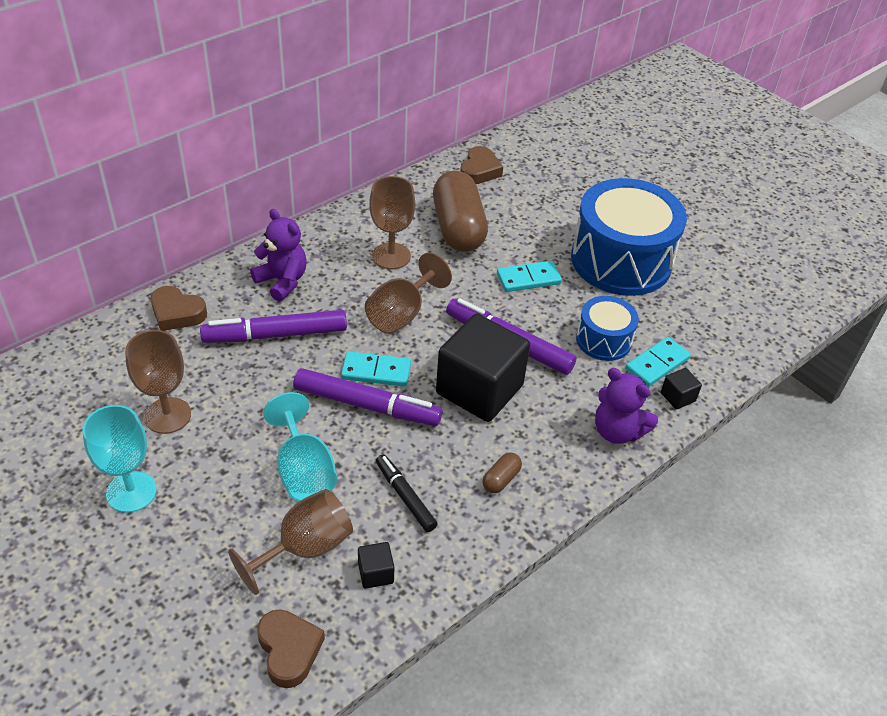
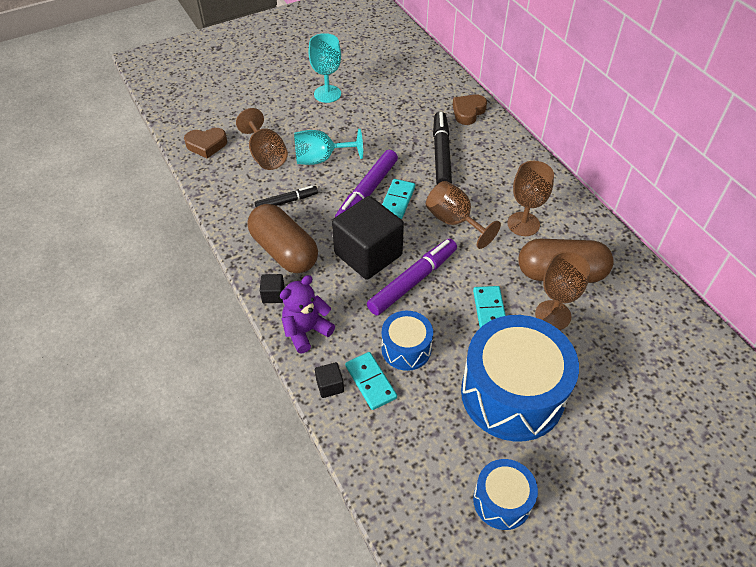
camera: 105 degrees right, 5 degrees up
(167, 415) = (379, 107): brown goblet -> brown goblet (553, 315)
(275, 335) = (441, 154): purple marker -> black marker
(282, 281) = (496, 161): purple teddy bear -> none
(375, 573) = (238, 182): black cube -> black cube (273, 295)
(479, 170) = (652, 305): brown heart -> none
(501, 479) = (284, 251): brown capsule -> brown capsule, size x2.48
(729, 264) = (502, 501): none -> blue drum

